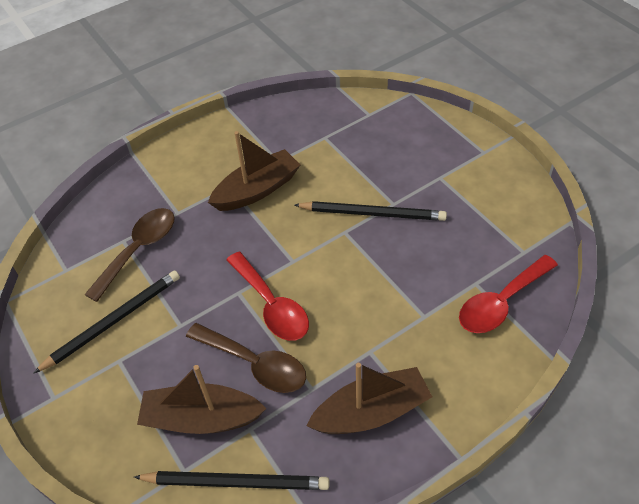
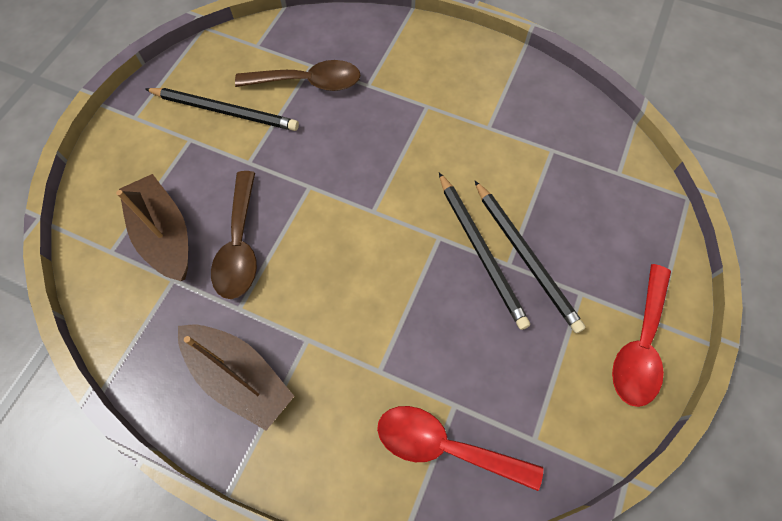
camera: 55 degrees right, 15 degrees up
(236, 482) = (117, 298): black pencil -> black pencil (526, 257)
(257, 190) = (438, 131): brown boat -> none
(271, 305) = (311, 222): red spoon -> red spoon (639, 344)

